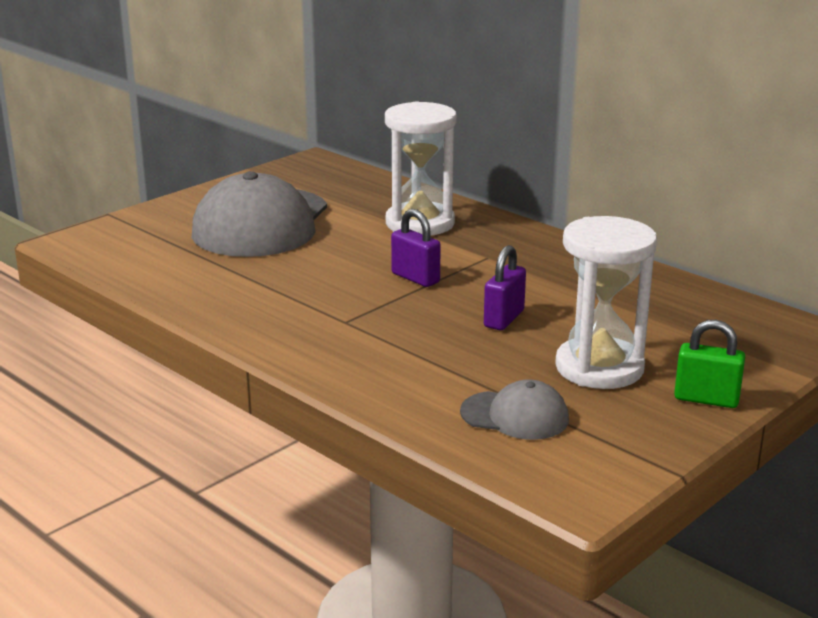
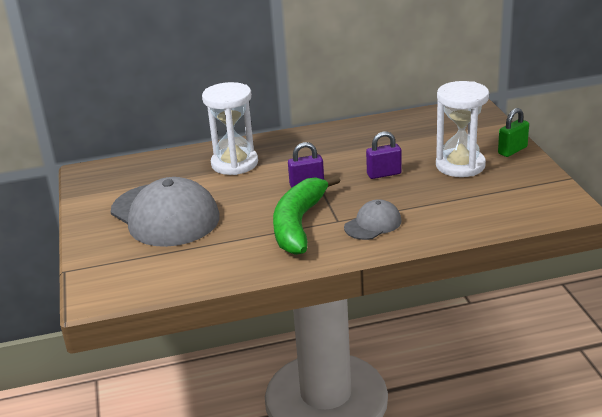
camera: 55 degrees left, 5 degrees up
(312, 300) = (299, 224): none -> green banana
(504, 319) = (384, 174): purple padlock -> purple padlock turned 75 degrees counterclockwise
(515, 416) = (488, 201): grey cap -> grey cap (373, 224)

